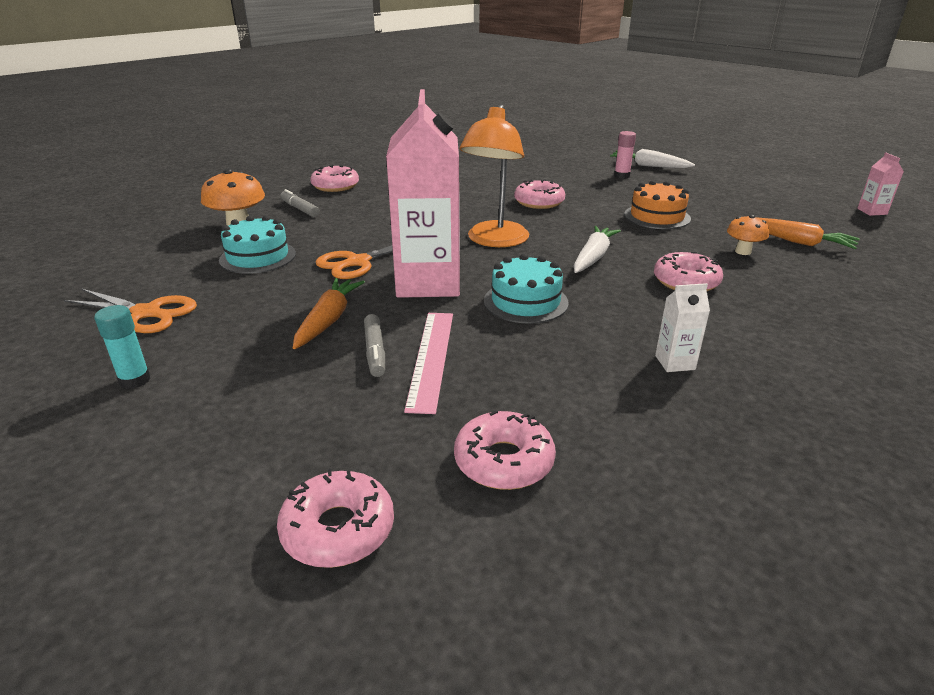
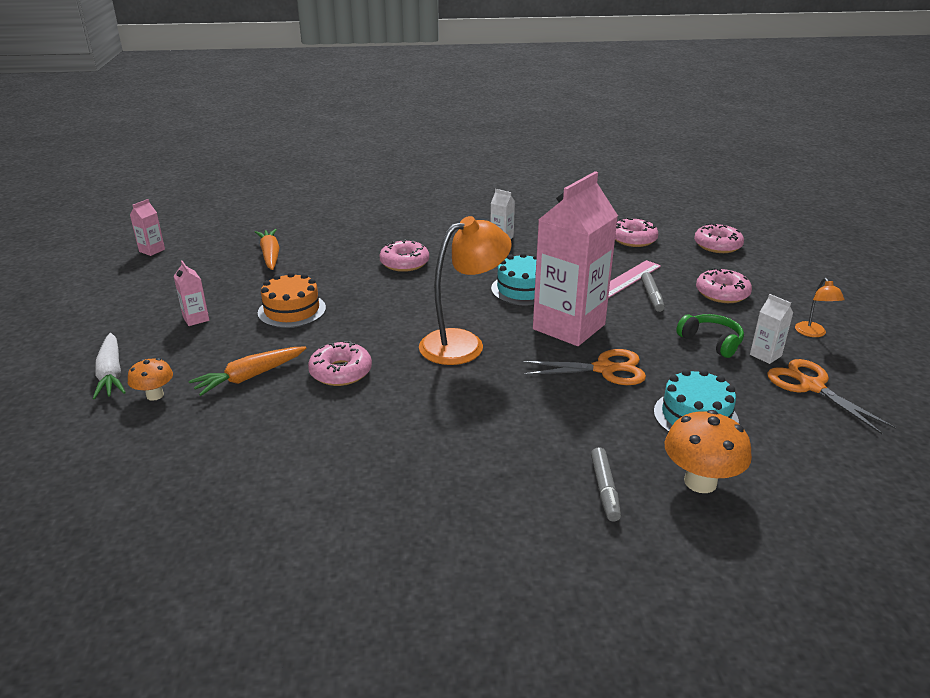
camera: 140 degrees left, 0 degrees up
(135, 380) = (813, 333): turquoise glue stick -> orange lamp
(200, 328) = (765, 355): none -> white carton
(269, 321) = (711, 342): none -> green headphones
(328, 320) = (667, 326): orange carrot -> orange carrot (250, 377)
(335, 186) = (515, 531): pink donut -> pink donut (722, 293)
(375, 351) = (651, 297): grey marker -> grey marker turned 150 degrees clockwise
(593, 257) = (421, 299): white carrot -> none
(621, 176) = (179, 372): pink glue stick -> none
(693, 193) = (196, 319): none -> pink carton
(743, 251) = (321, 263): orange mushroom -> orange mushroom (155, 395)

